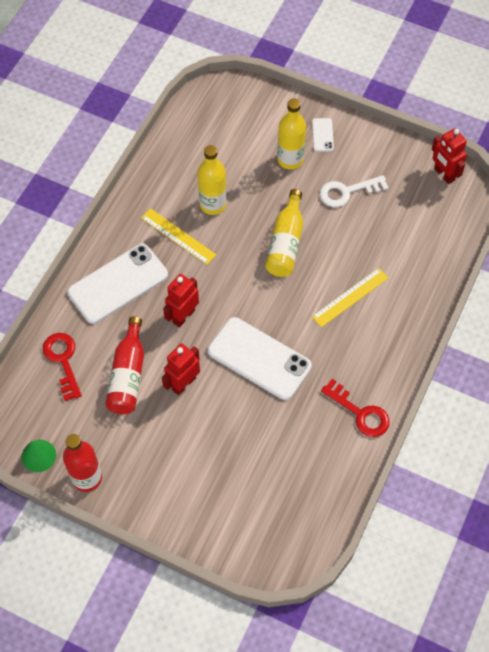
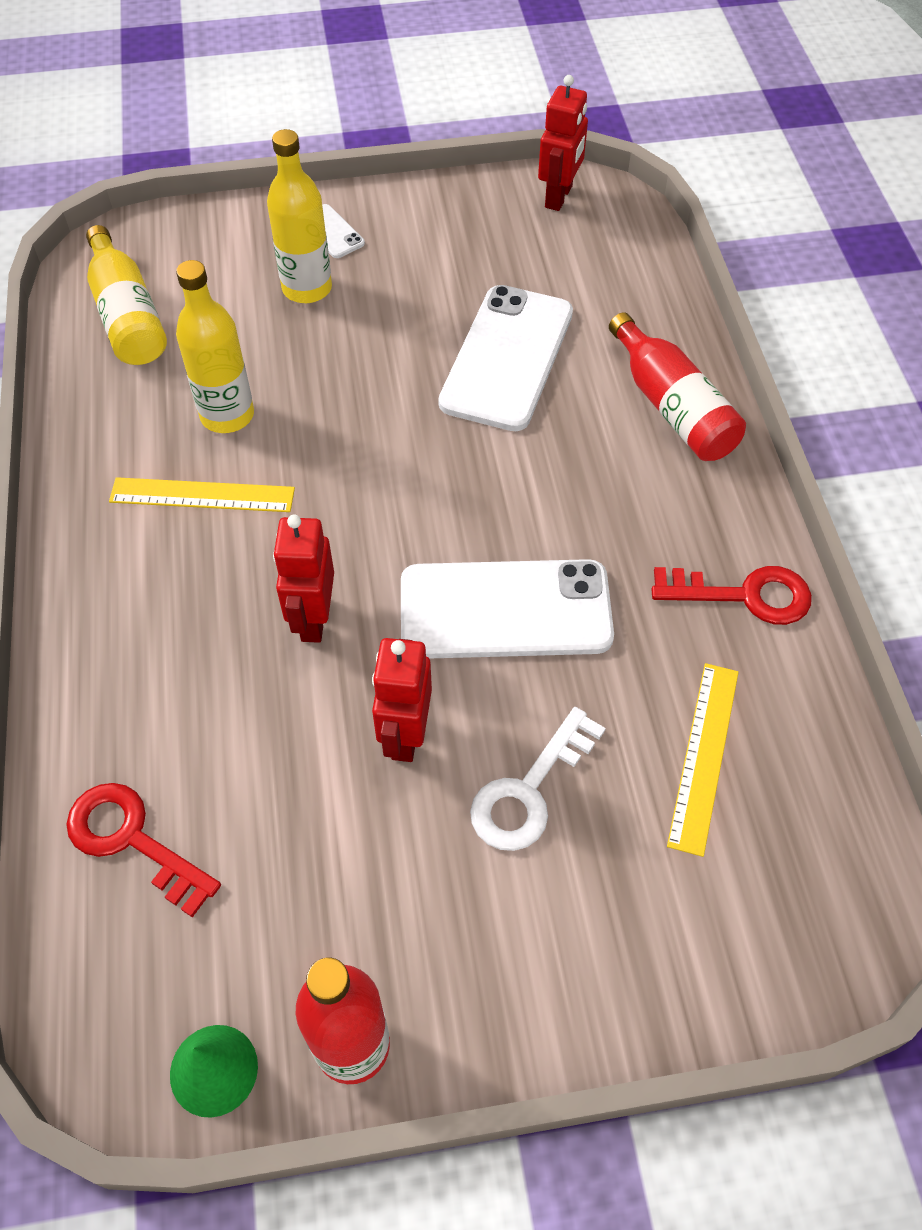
camera: 35 degrees left, 5 degrees down
(118, 284) = (145, 634): white phone -> white phone (507, 358)
(128, 375) = (286, 786): red bottle -> red bottle (672, 407)
(285, 243) = (399, 408): yellow bottle -> yellow bottle (128, 316)
(347, 192) = (436, 288): white key -> white key (529, 790)
(350, 297) = (571, 431): yellow ruler -> yellow ruler (704, 756)
(444, 174) = (559, 197): red robot -> red robot turned 90 degrees counterclockwise

